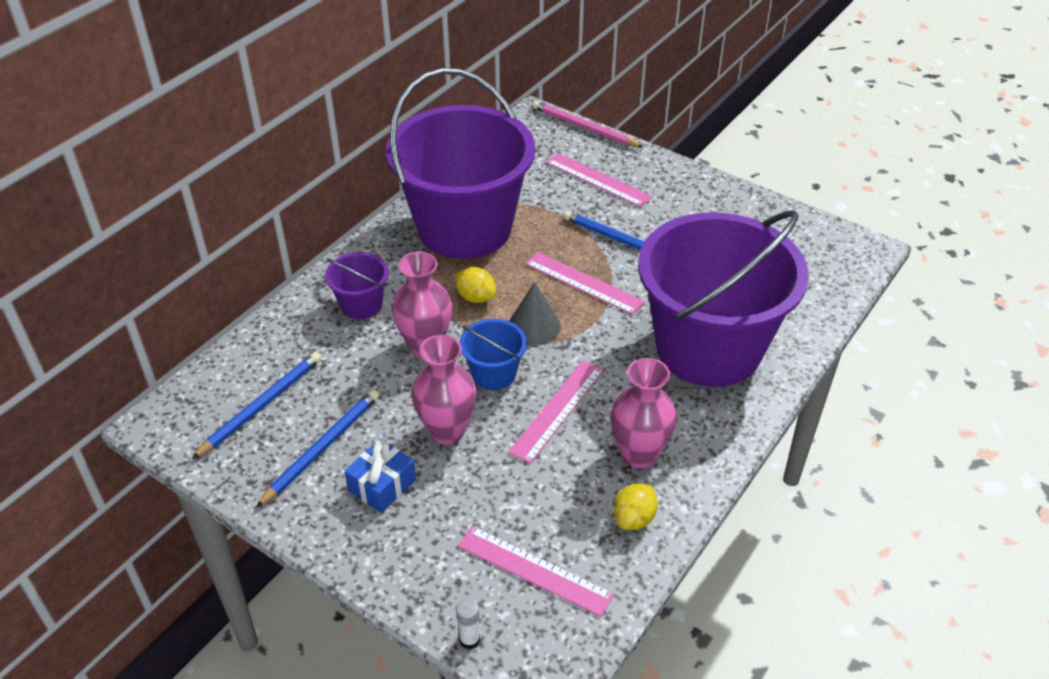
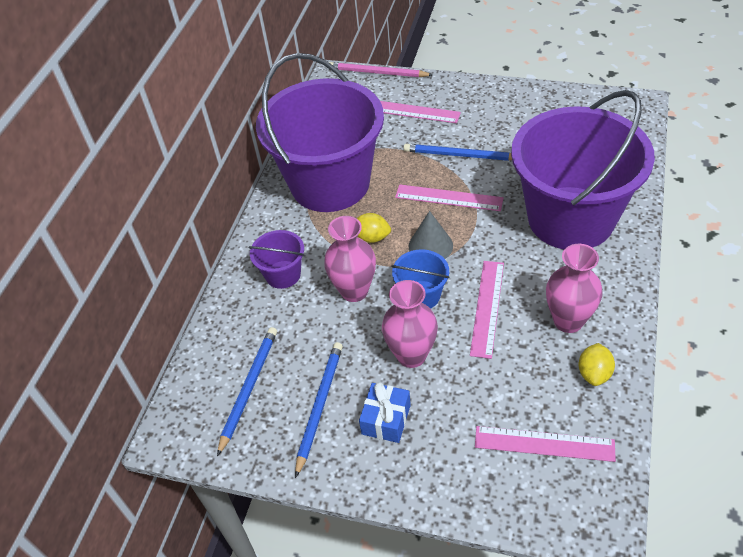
camera: 15 degrees left, 5 degrees up
(469, 640) = (527, 520): white glue stick -> none

